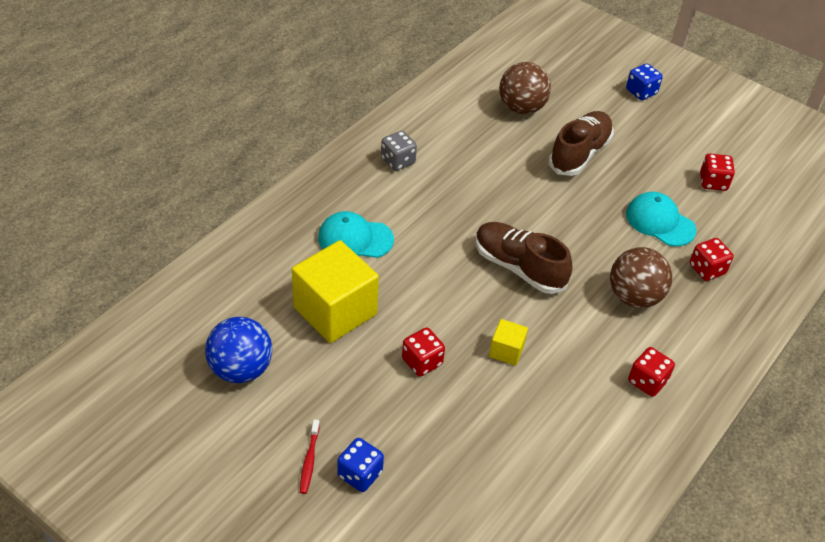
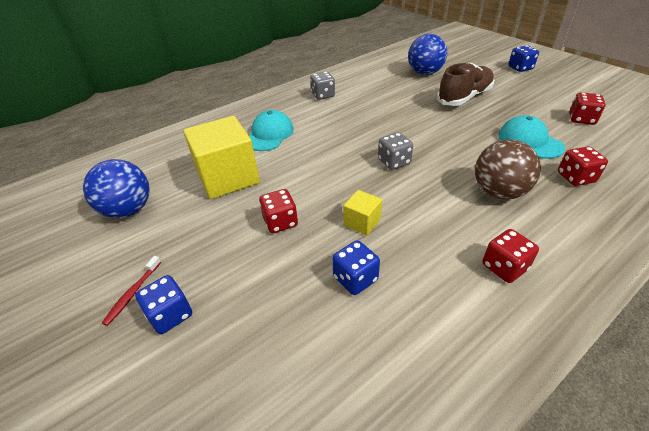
camera: 20 degrees right, 5 degrees down
(355, 239) = (269, 134): turquoise cap -> turquoise cap turned 90 degrees clockwise
(518, 413) = (355, 279): none -> blue dice
(519, 267) = (394, 162): brown shoe -> grey dice
(521, 108) = (424, 73): brown ball -> blue ball

